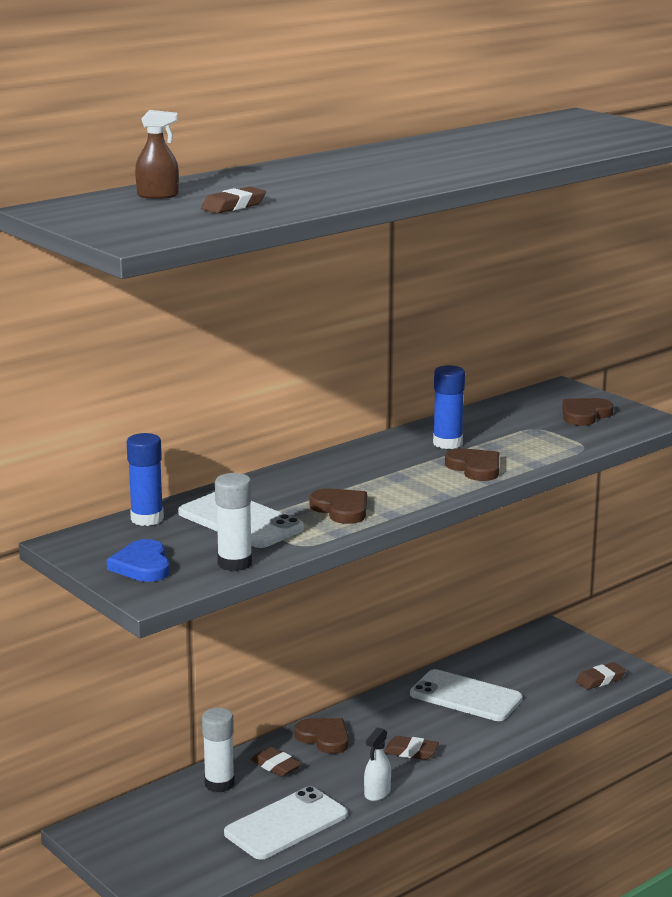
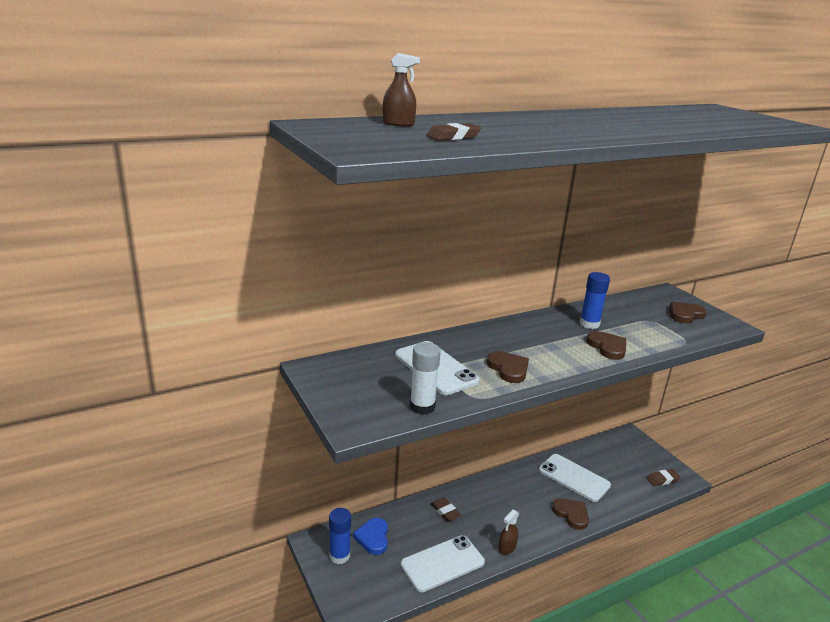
camera: 10 degrees right, 5 degrees up
(142, 566) = (355, 398): blue heart -> blue heart (373, 537)
(147, 519) = (372, 356): blue glue stick -> blue glue stick (339, 556)
(219, 784) = (406, 519): white glue stick -> none
(324, 738) = (479, 494): brown heart -> brown heart (571, 514)
(377, 793) = (507, 548): white spray bottle -> brown spray bottle
(411, 752) = (533, 517): brown eraser -> none

